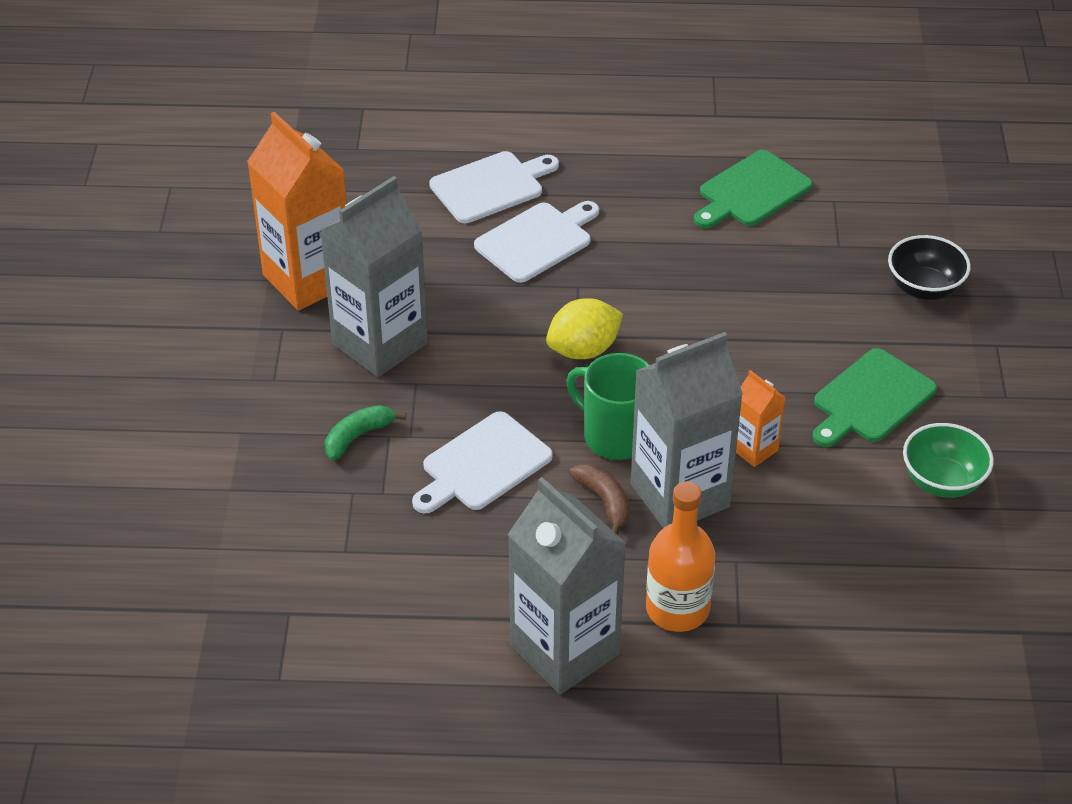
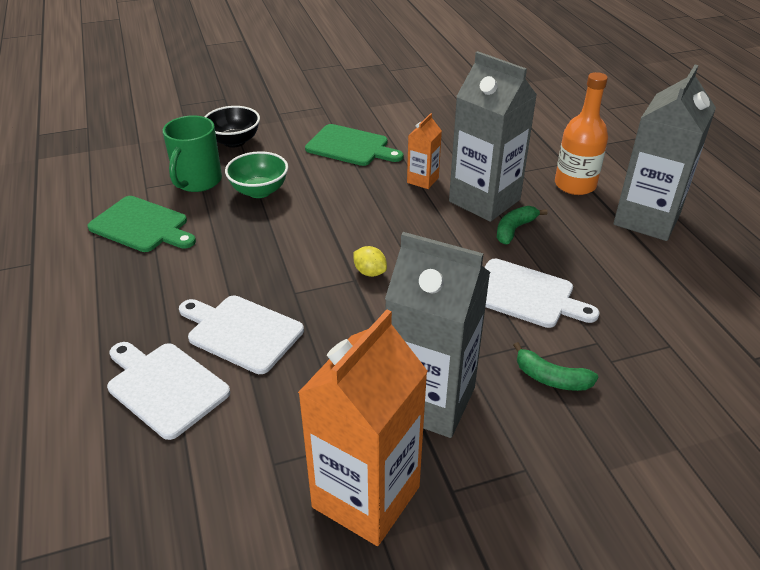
camera: 110 degrees left, 5 degrees down
(583, 350) = (370, 272): yellow lemon -> yellow lemon, size x0.58
(604, 501) = (514, 229): brown banana -> green banana
(615, 436) = (450, 238): green mug -> green mug (197, 181)
(942, 481) = (404, 117): green bowl -> green bowl (259, 191)

